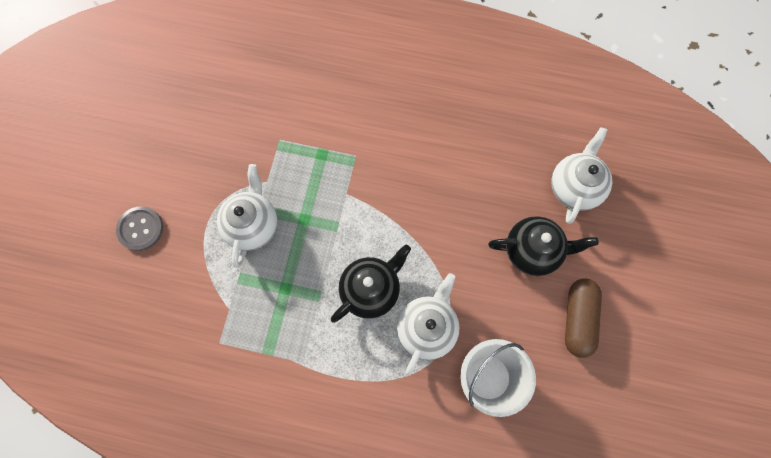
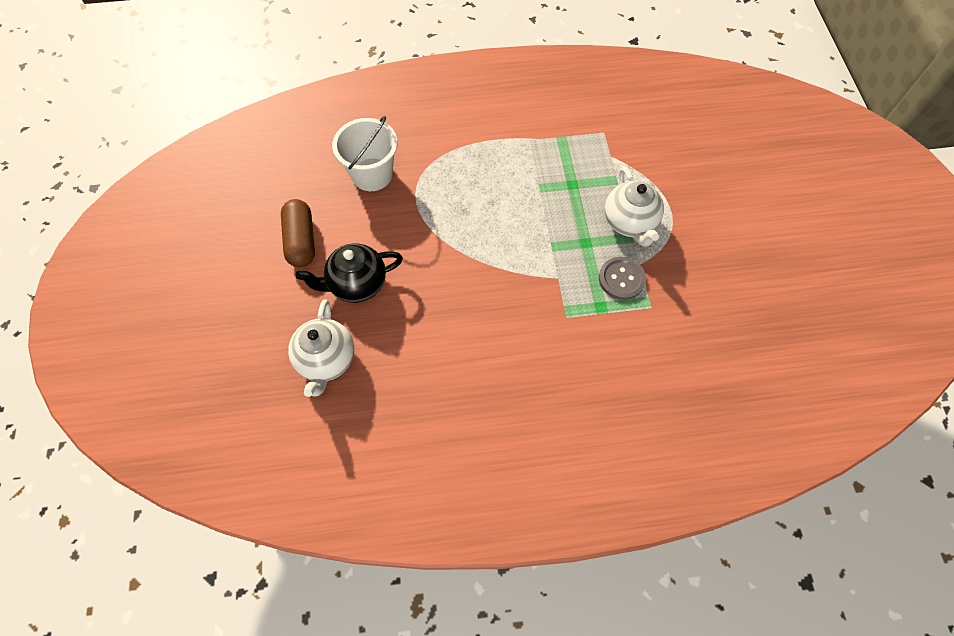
camera: 160 degrees right, 10 degrees down
(140, 229) = (725, 189): grey button -> grey button (621, 279)
(371, 290) = (497, 206): black teapot -> none
(427, 328) = (436, 193): white teapot -> none

